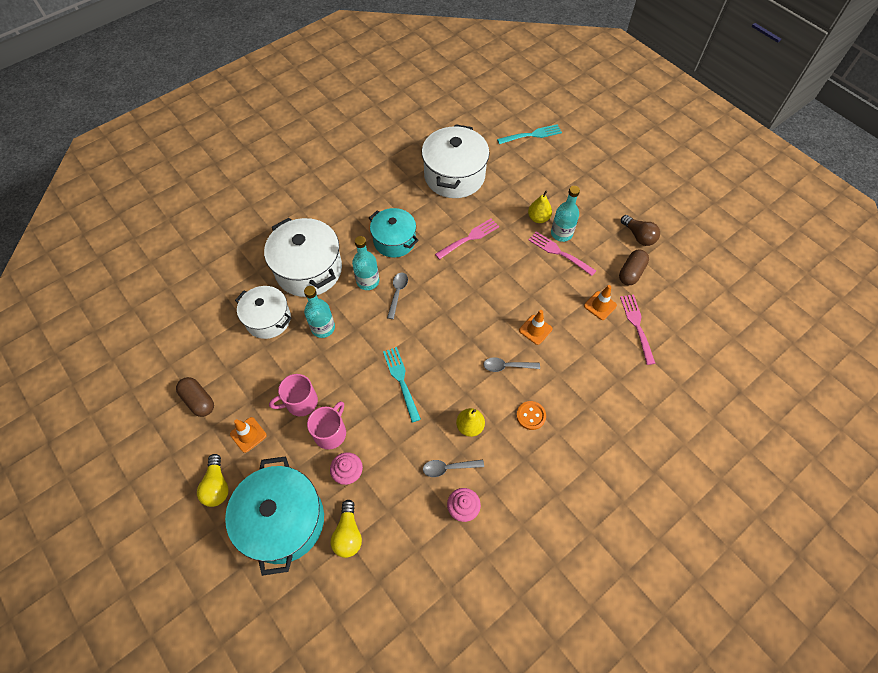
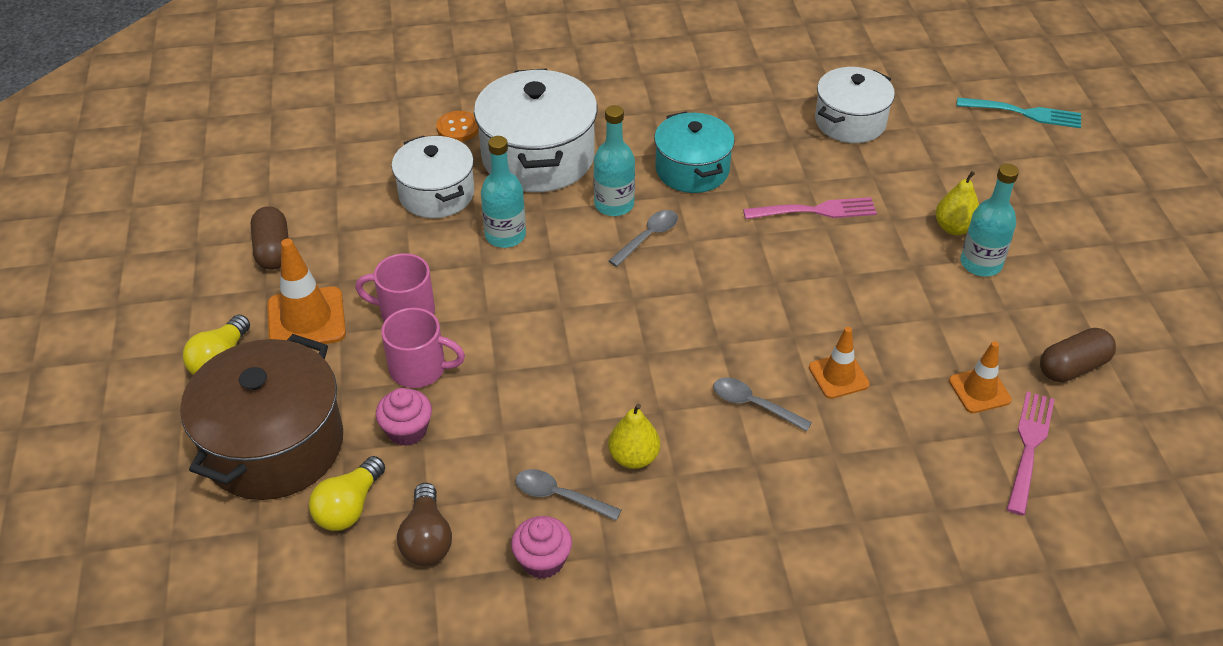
camera: 30 degrees right, 15 degrees down
(248, 434) = (306, 319): orange traffic cone -> orange traffic cone, size x1.59
(283, 521) = (274, 445): turquoise pot -> brown pot
(331, 432) = (420, 369): pink mug -> pink mug turned 45 degrees clockwise
(401, 380) = (571, 350): turquoise fork -> none
(454, 176) = (850, 122): white pot -> white pot, size x0.65
(531, 416) = (744, 489): orange button -> orange button (458, 128)
(559, 252) = (957, 288): pink fork -> none
(638, 236) = (1124, 321): brown light bulb -> brown light bulb (427, 539)

